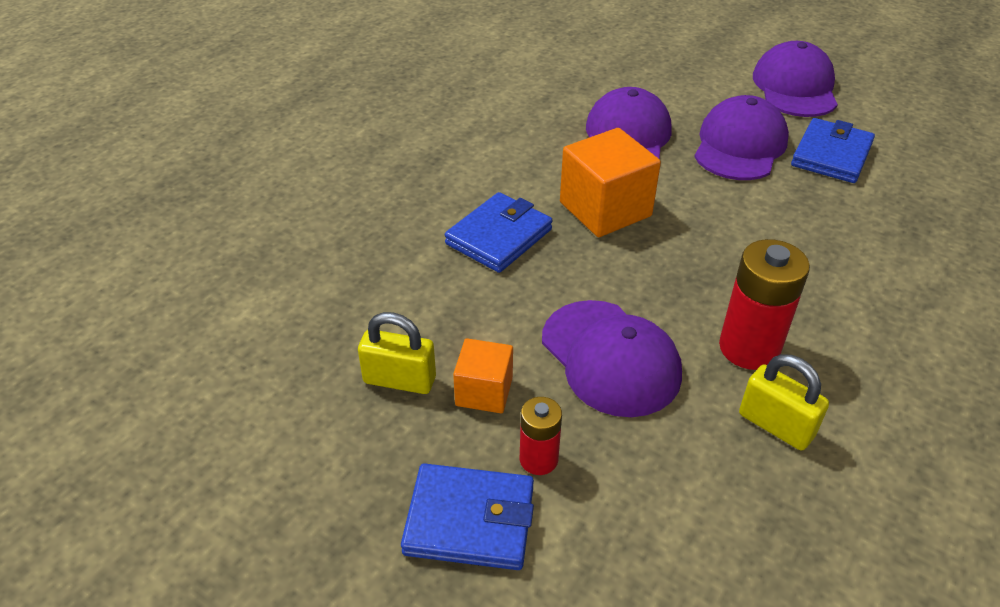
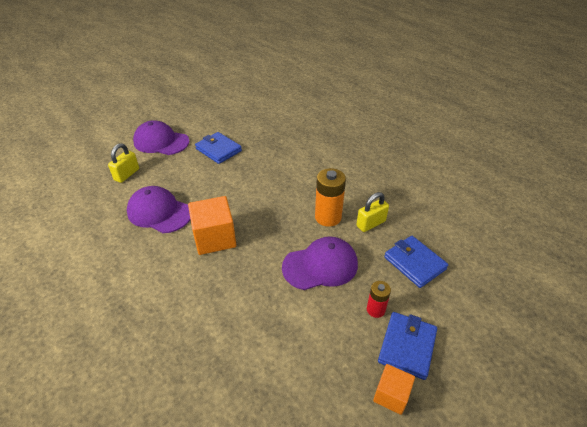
camera: 75 degrees left, 0 degrees up
(399, 380) = (311, 362): yellow padlock -> yellow padlock (127, 174)
(484, 391) = (329, 323): orange cube -> orange cube (391, 395)
(499, 236) = (214, 290): blue wallet -> blue wallet (414, 263)
(740, 145) = (193, 174): purple cap -> none
(749, 348) = (328, 217): red battery -> orange battery

